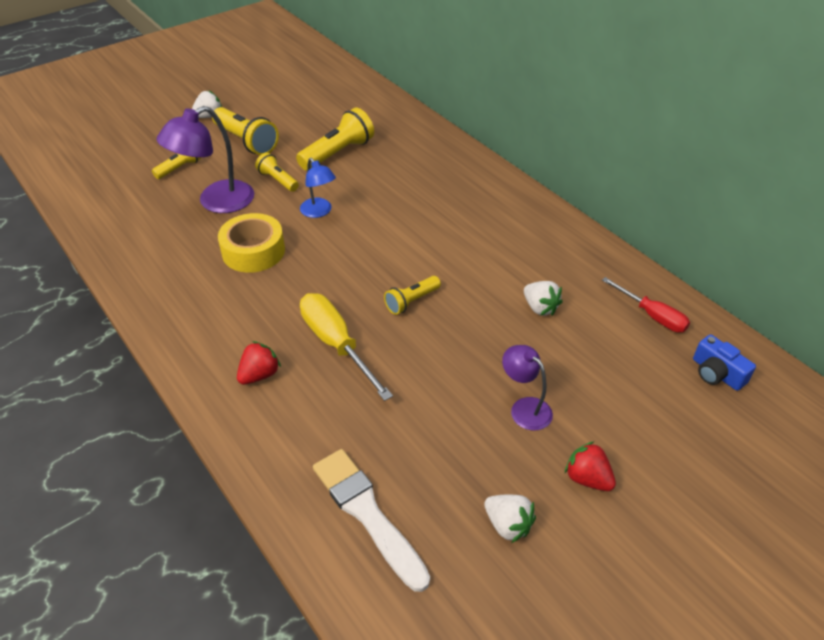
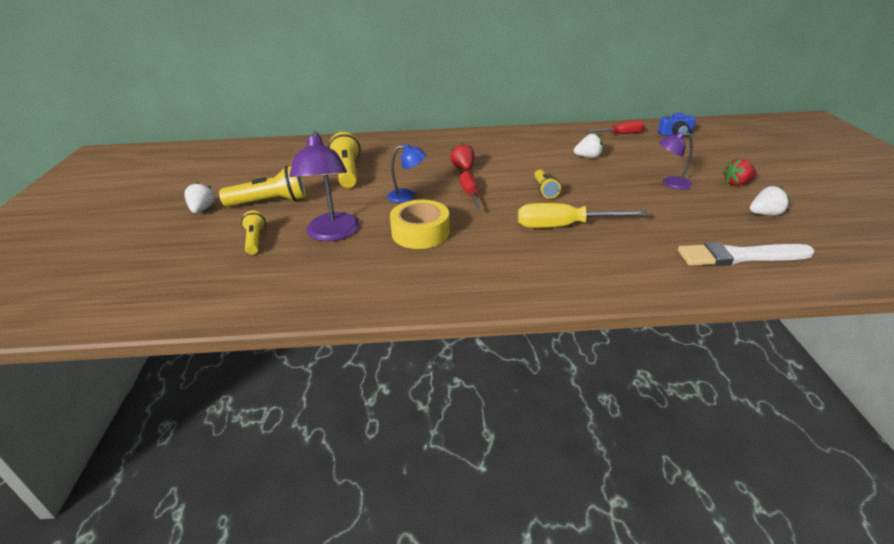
camera: 55 degrees left, 10 degrees down
(259, 375) = (572, 264): red strawberry -> red strawberry (463, 168)
(278, 180) = (344, 202): yellow flashlight -> none
(356, 250) = (470, 194): none -> red screwdriver

